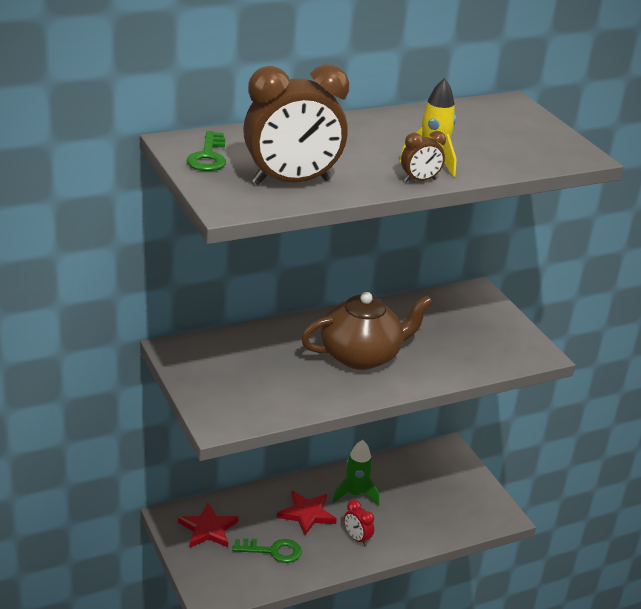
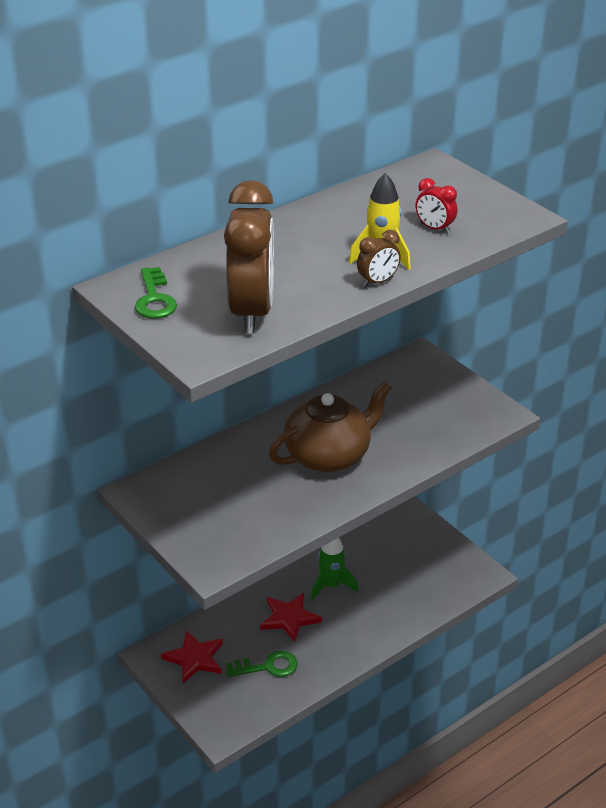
camera: 10 degrees left, 5 degrees up
(291, 182) = (252, 312): brown clock -> brown clock turned 60 degrees counterclockwise
(357, 538) = (347, 633): red clock -> red clock (434, 228)

